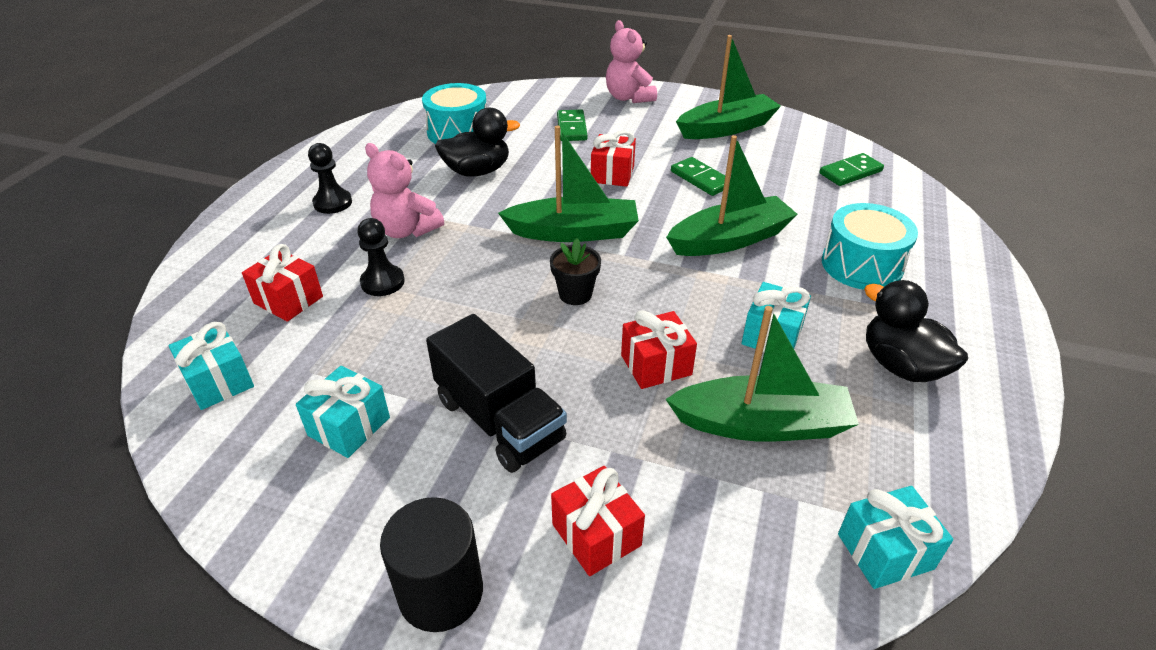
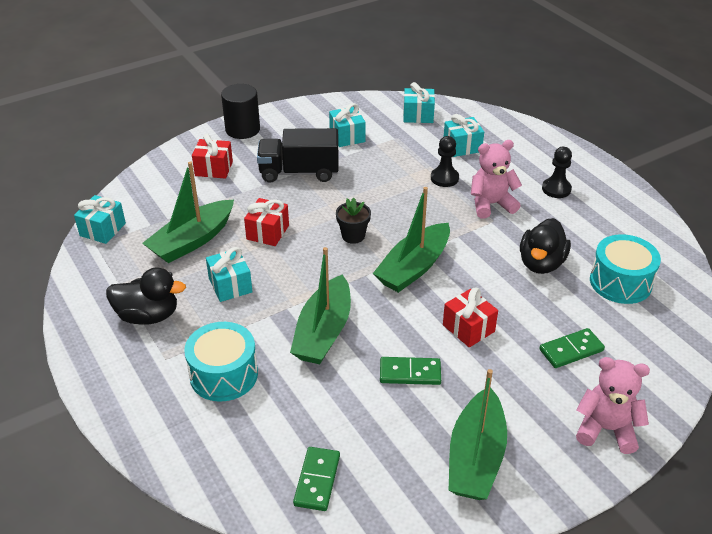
camera: 130 degrees right, 0 degrees up
(288, 300) = (462, 147): red gift -> turquoise gift
(571, 128) = (571, 350): green domino -> green domino turned 60 degrees counterclockwise

